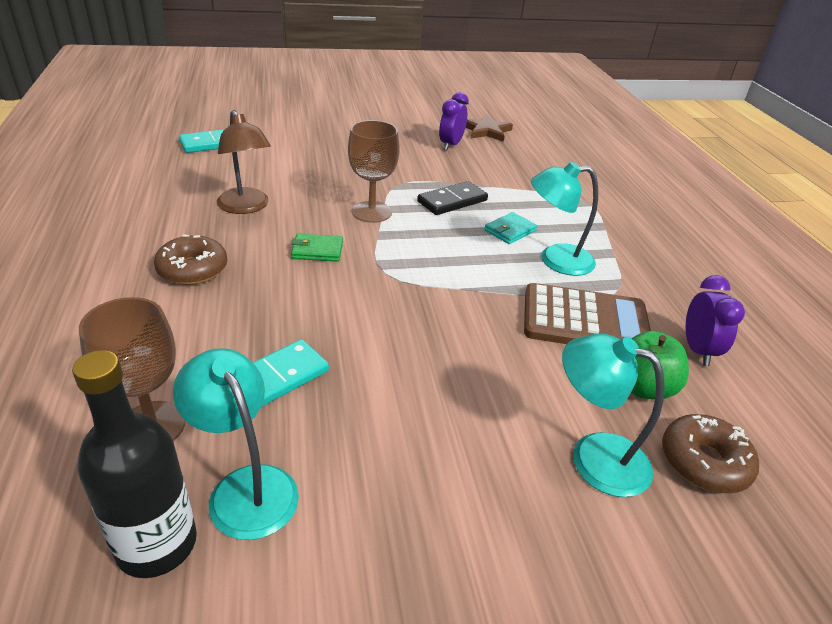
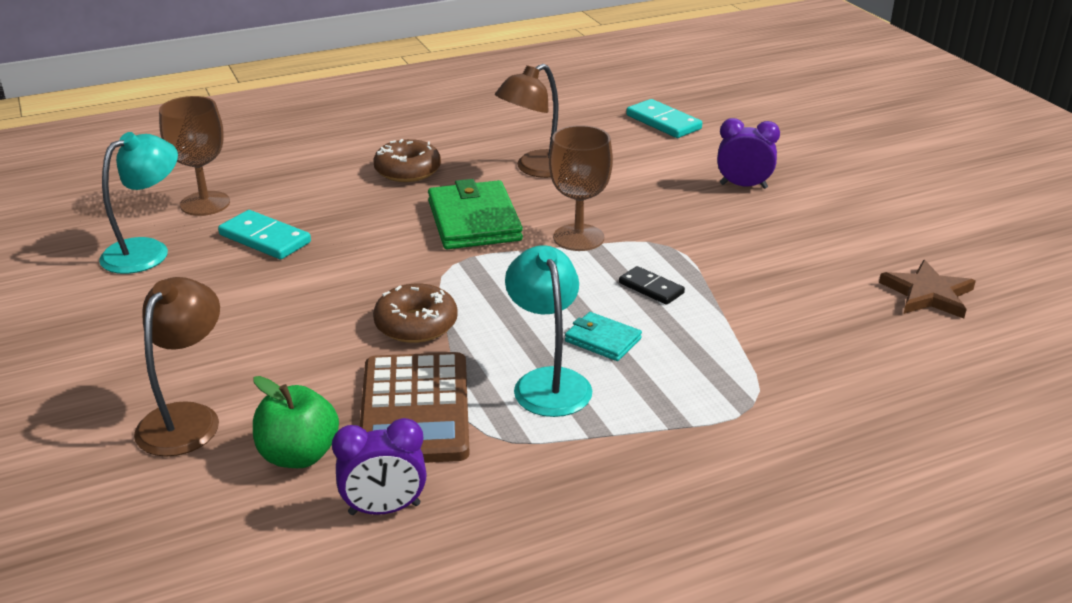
camera: 80 degrees right, 5 degrees down
(157, 544) = (99, 232): black bottle -> none
(317, 250) = (474, 221): green wallet -> green wallet, size x1.91
(450, 145) = (832, 268): purple clock -> purple clock (743, 186)
(452, 201) = (651, 288): black domino -> black domino, size x0.65
(594, 456) = (187, 418): turquoise lamp -> brown lamp
(704, 462) = (183, 497): brown donut -> brown donut (416, 324)

